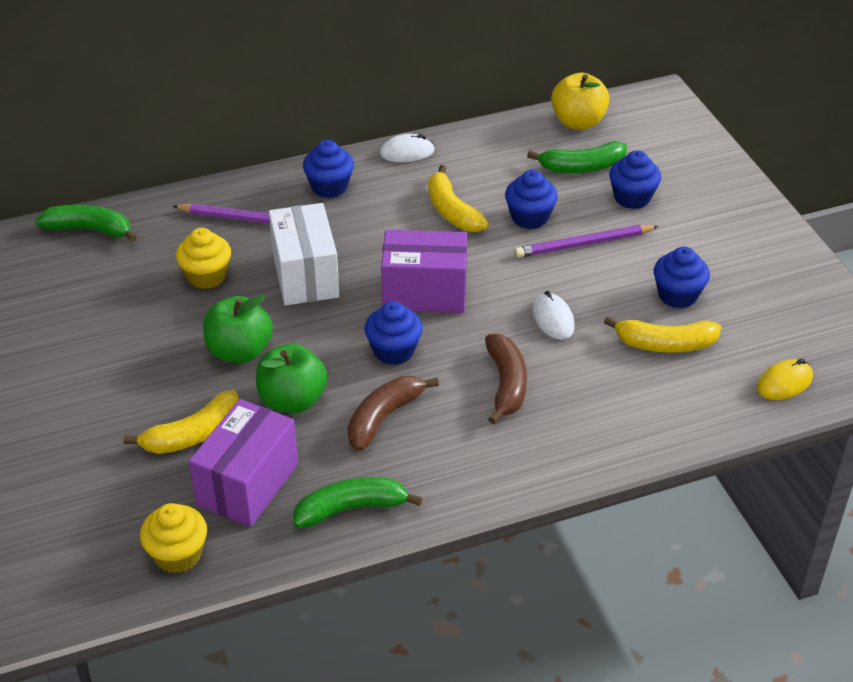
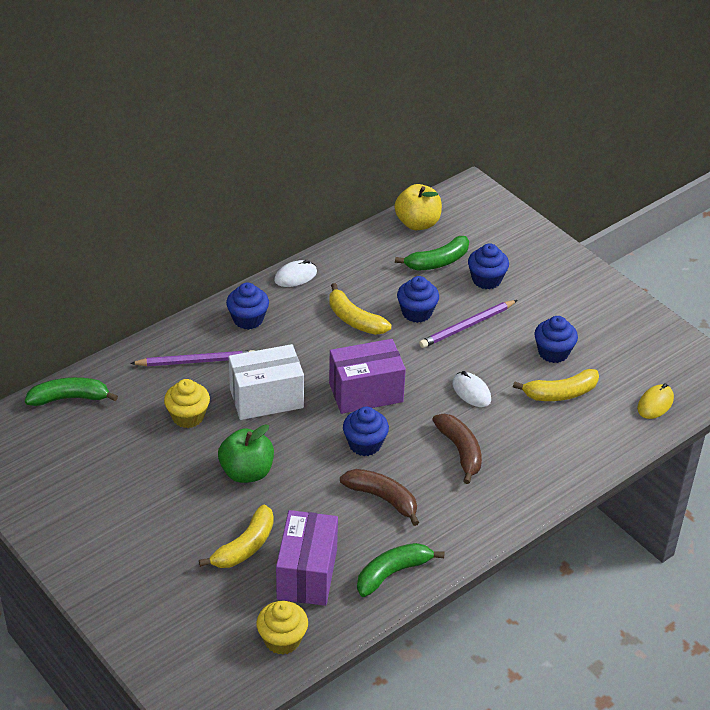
camera: 20 degrees left, 0 degrees up
(292, 400) = (307, 501): green apple -> none
(305, 275) = (266, 398): white box -> white box turned 75 degrees counterclockwise
(383, 417) = (382, 498): brown banana -> brown banana turned 105 degrees clockwise

